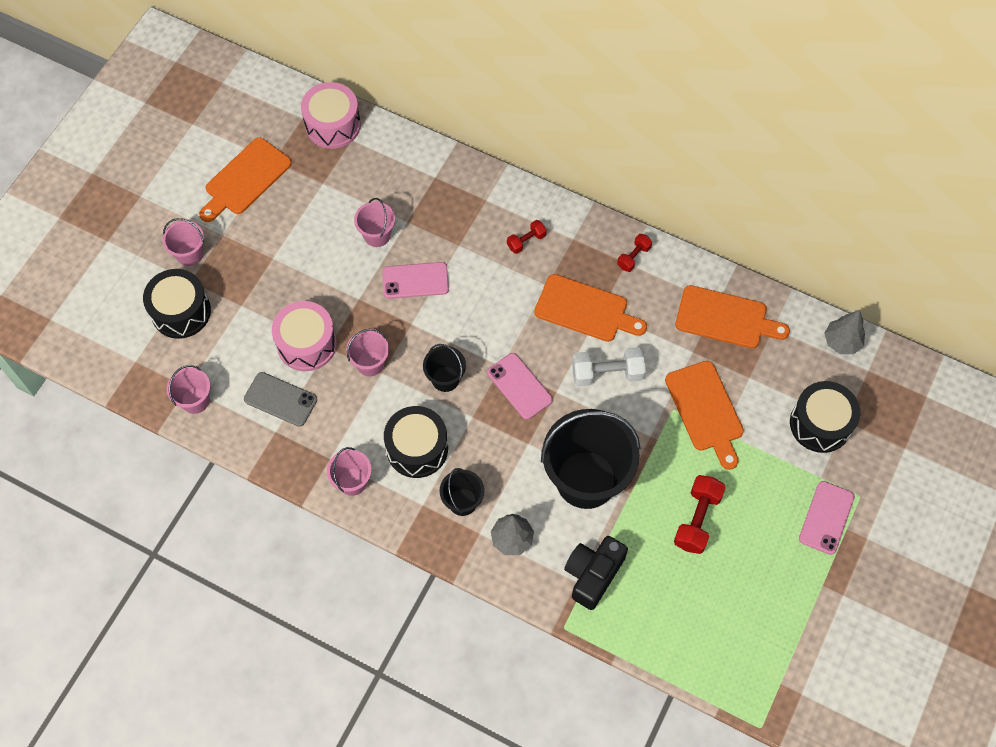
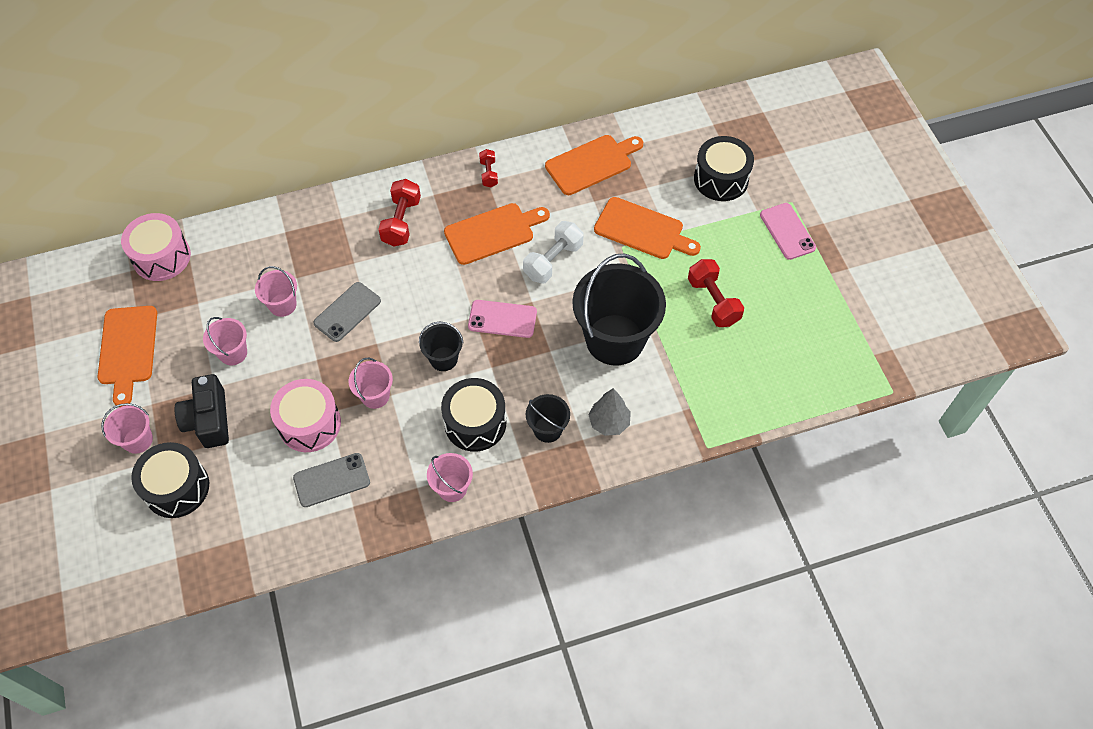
camera: 45 degrees left, 5 degrees down
(195, 400) = (261, 541): pink bucket -> pink bucket (233, 353)
(415, 281) = (347, 312): pink phone -> grey phone
(526, 241) = (401, 222): red dumbbell -> red dumbbell, size x1.71
(593, 574) = (687, 396): black camera -> black camera (208, 420)
(841, 342) = (679, 120): grey tree -> none

